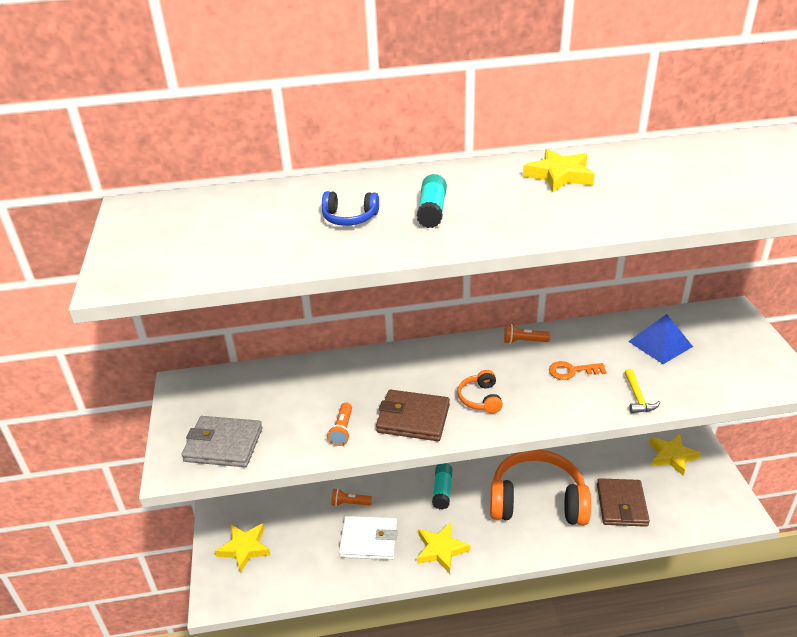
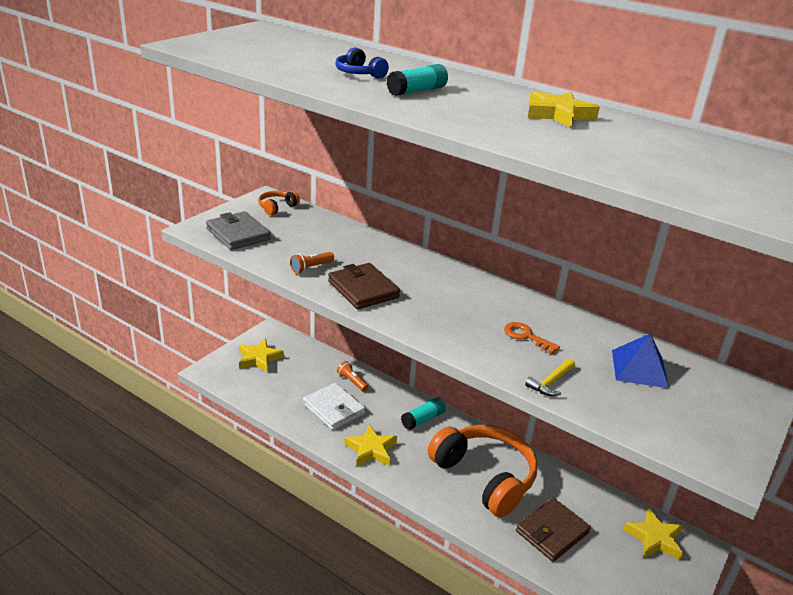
camera: 40 degrees right, 5 degrees down
(480, 398) = (427, 308): orange headphones -> orange headphones (277, 207)
(524, 341) = (521, 300): orange flashlight -> none

